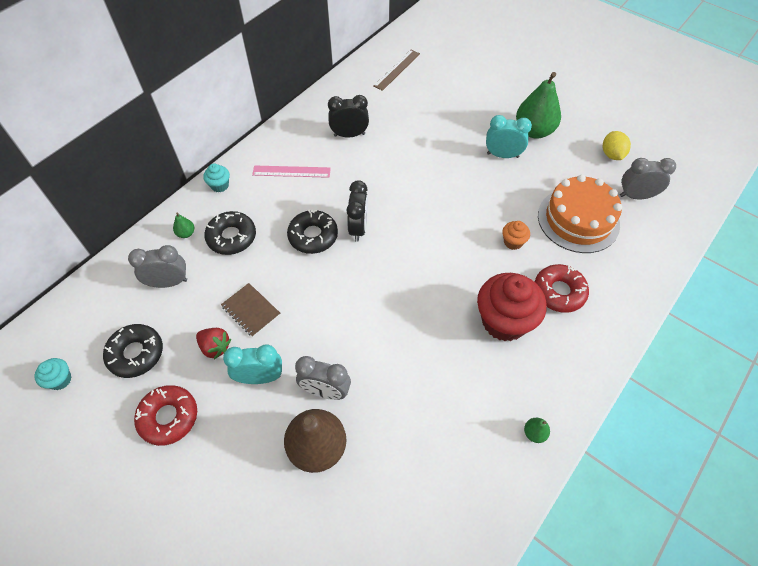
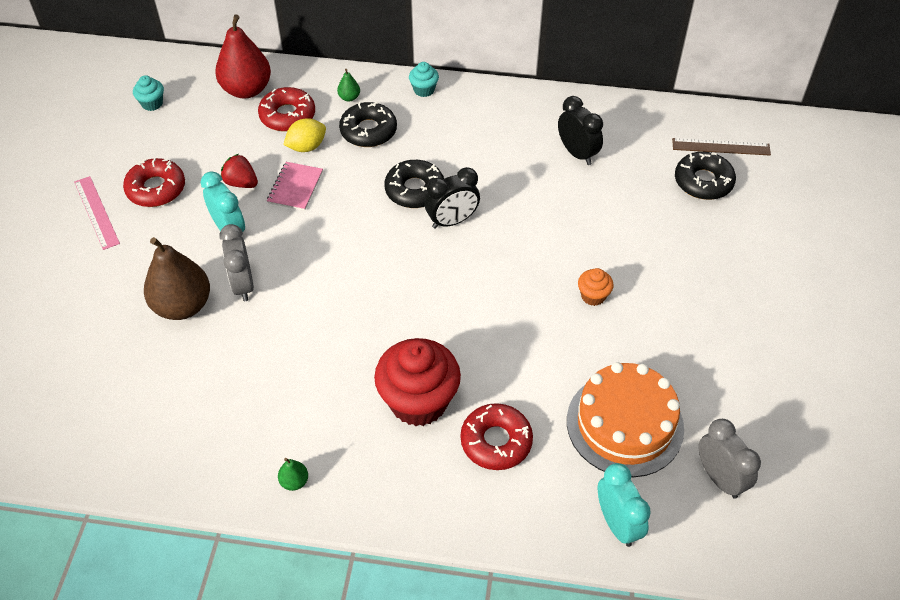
camera: 60 degrees right, 5 degrees down
(112, 299) = (246, 90): none -> red pear
(136, 354) = (203, 135): black donut -> black donut (703, 182)
(168, 282) = (287, 115): grey clock -> red donut
(215, 347) = (241, 183): red strawberry -> red strawberry turned 120 degrees clockwise
(251, 310) = (295, 187): brown notebook -> pink notebook
(291, 171) = (485, 132): pink ruler -> pink ruler (96, 212)
(502, 155) = (668, 306): turquoise clock -> turquoise clock (617, 523)
(513, 242) = (537, 368): orange cupcake -> orange cupcake (593, 296)
(534, 131) = (740, 323): green pear -> none
(611, 154) = (774, 425): yellow lemon -> yellow lemon (306, 147)

